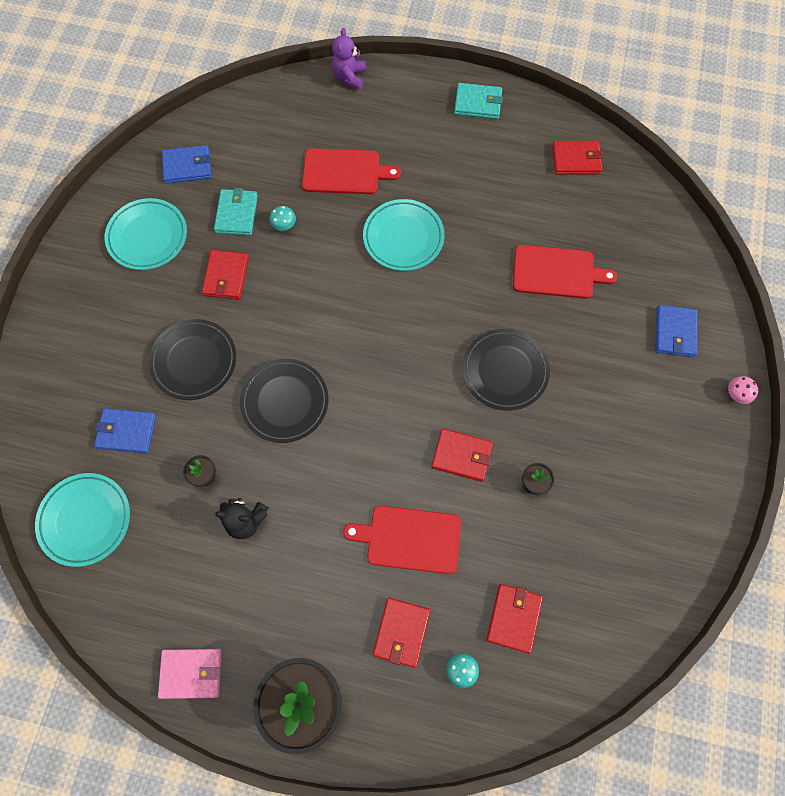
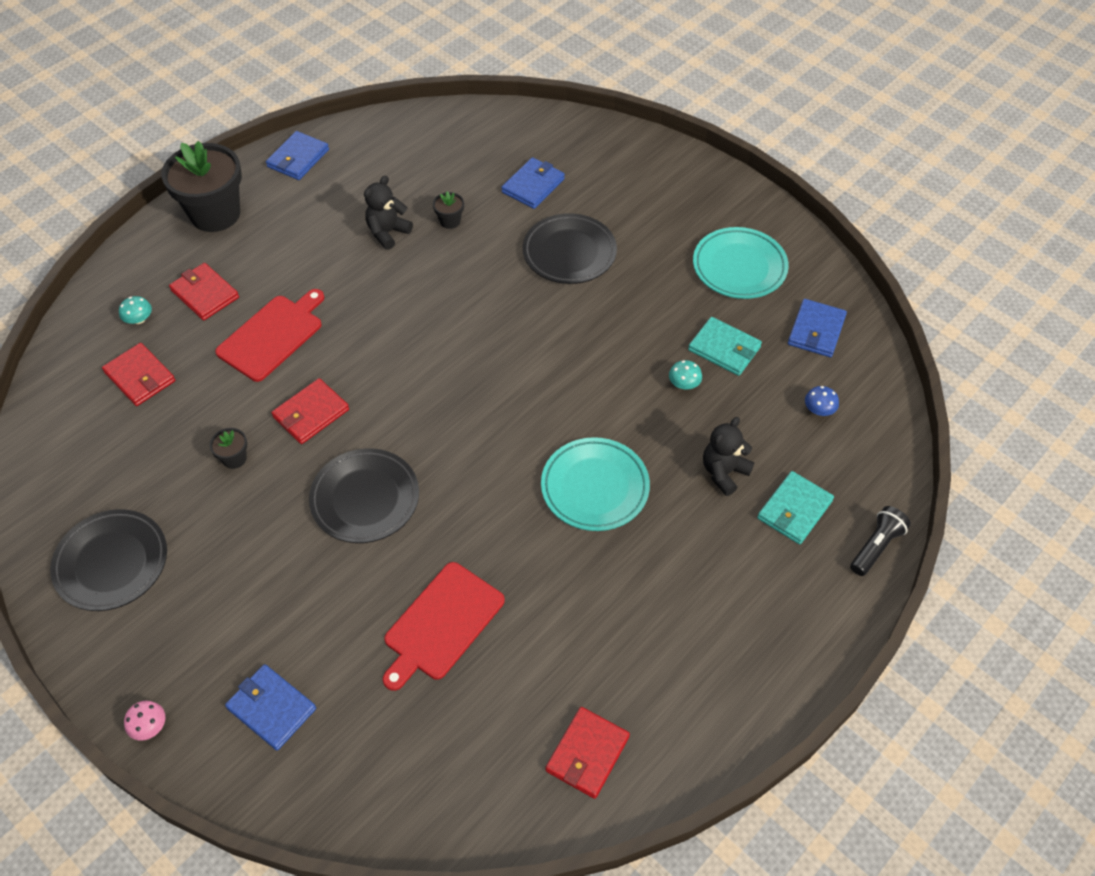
camera: 120 degrees right, 15 degrees down
(85, 520) = (473, 138): turquoise plate -> none
(191, 673) = (298, 158): pink wallet -> blue wallet
(226, 276) = (649, 311): red wallet -> none
(260, 140) = (819, 410): none -> blue mushroom
(285, 402) = (476, 302): black plate -> black plate (112, 563)
(344, 172) = (724, 472): red cutting board -> black teddy bear
(349, 77) = (876, 546): purple teddy bear -> black flashlight
(478, 103) = (753, 681): turquoise wallet -> turquoise wallet (794, 510)

